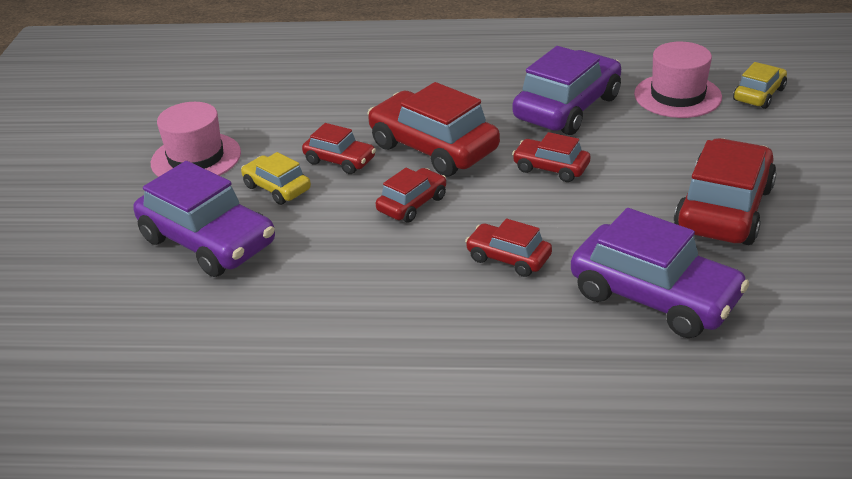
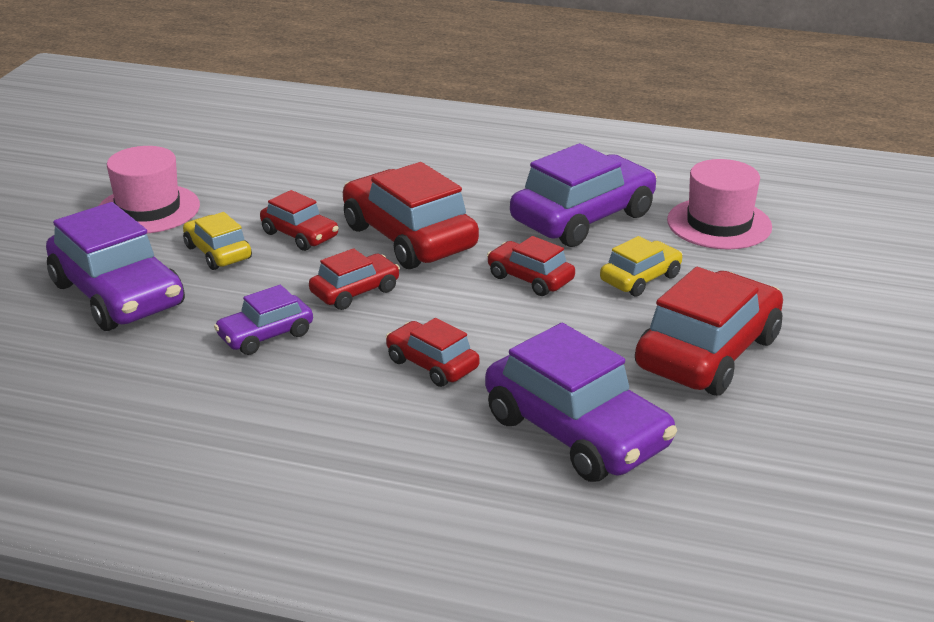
camera: 10 degrees right, 5 degrees down
(355, 256) = (265, 335): none -> purple car
(759, 95) = (817, 237): yellow car -> yellow car (640, 279)

